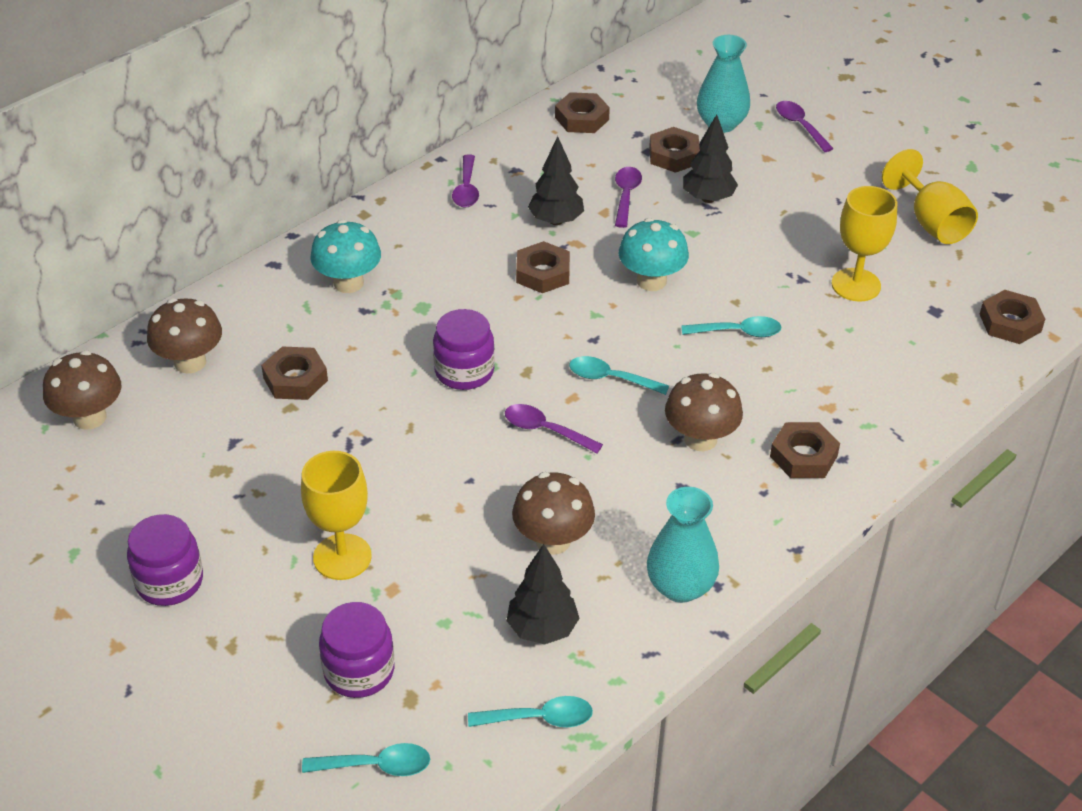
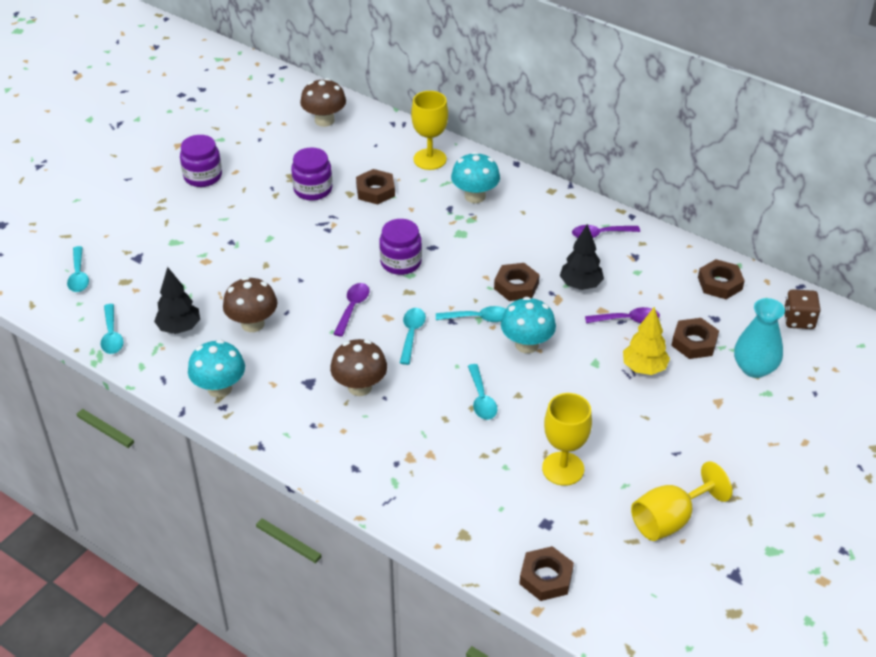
camera: 80 degrees right, 0 degrees up
(190, 362) = (380, 146): brown mushroom -> none
(342, 557) = (228, 237): yellow goblet -> yellow goblet (430, 159)
(359, 671) = (143, 258): purple jar -> purple jar (313, 189)
(594, 315) = (478, 318): none -> turquoise spoon
(654, 80) = (798, 320): none -> brown dice
(680, 587) = (219, 388): turquoise vase -> turquoise mushroom
(708, 198) = (644, 368): black tree -> yellow tree
(800, 126) = (777, 421): purple spoon -> none
(803, 456) = (353, 445): brown nut -> none

